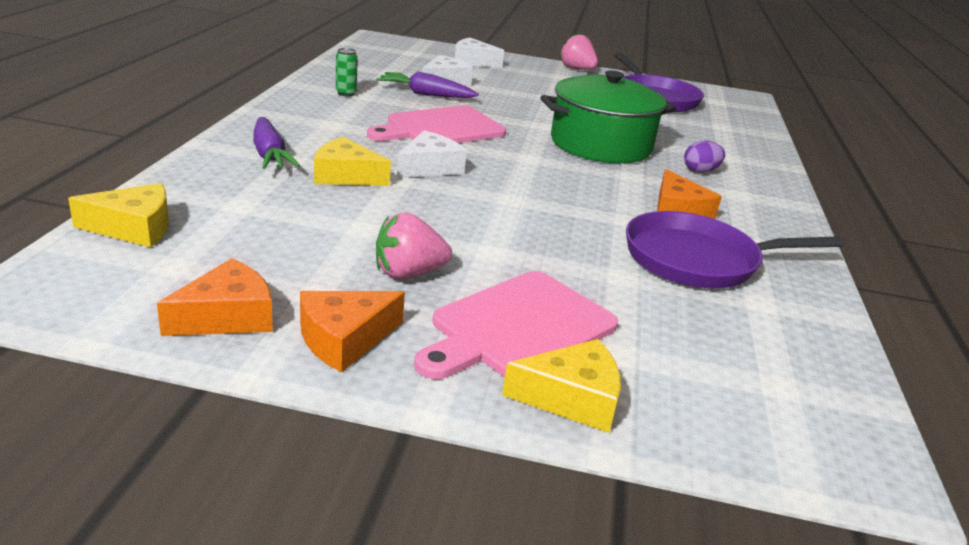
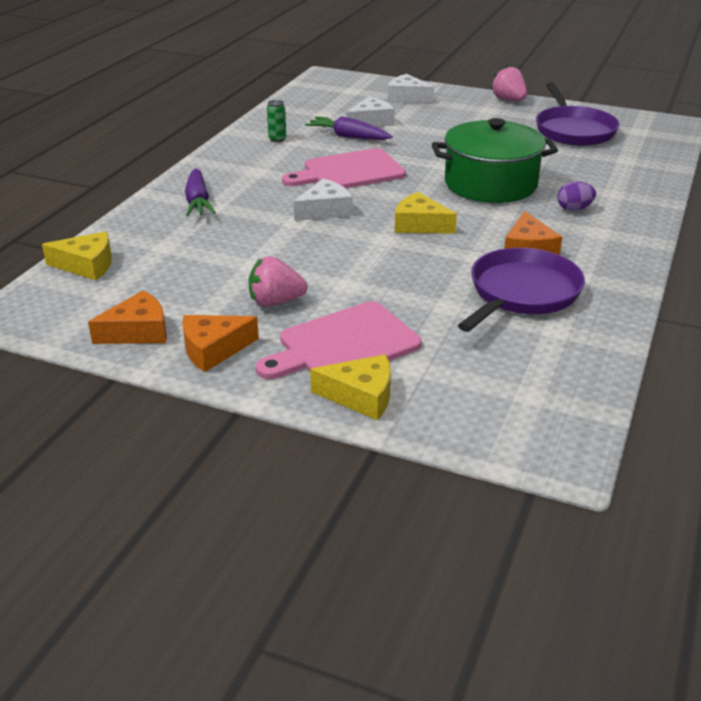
camera: 15 degrees right, 5 degrees up
(346, 175) = (253, 219): yellow cheese -> yellow cheese (419, 225)
(698, 260) = (521, 293): purple pan -> purple pan turned 120 degrees clockwise

